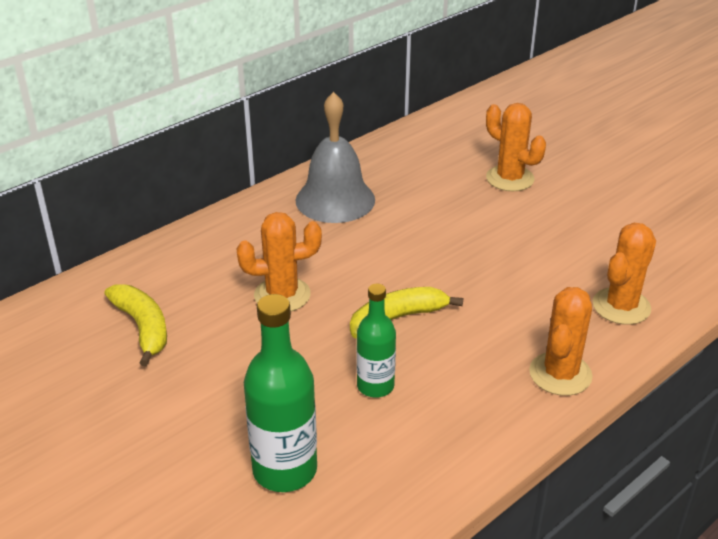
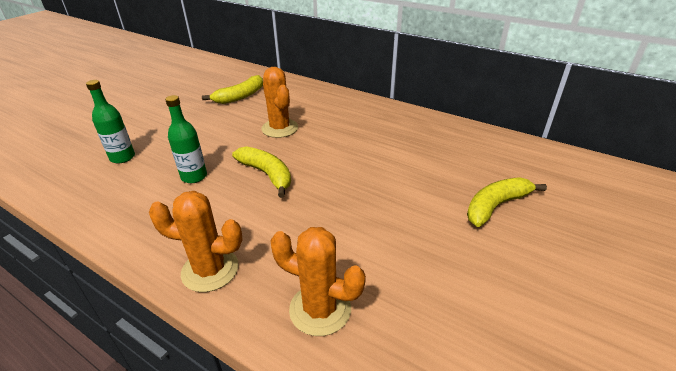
camera: 75 degrees right, 0 degrees up
(285, 470) = (122, 157): green bottle -> green bottle, size x0.64
(335, 200) = (395, 128): grey bell -> none
(510, 179) = (496, 206): orange cactus -> yellow banana

